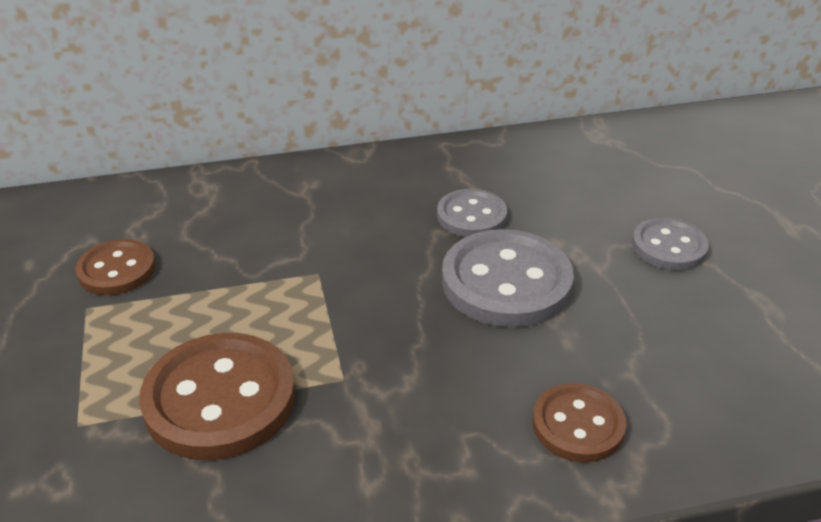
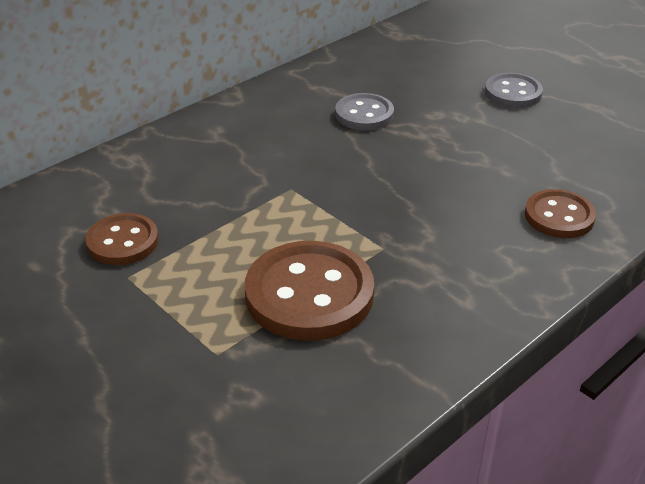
camera: 30 degrees left, 0 degrees up
(506, 282) = (431, 149): grey button -> none

